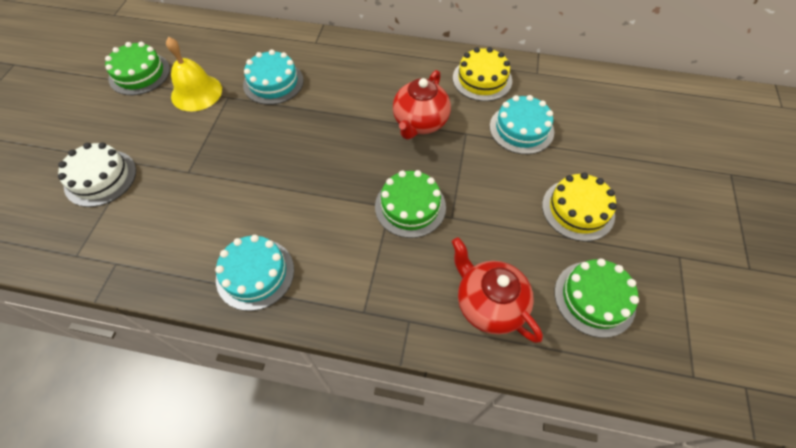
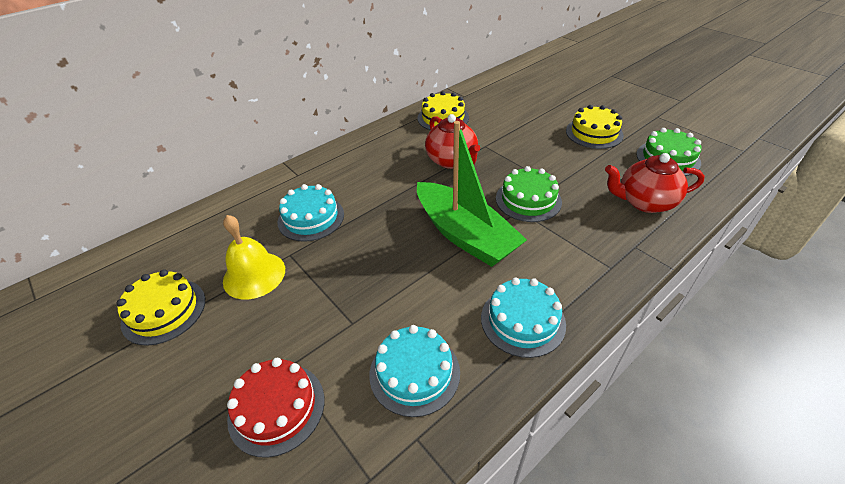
camera: 50 degrees left, 15 degrees down
(100, 178) = (276, 408): white cake -> red cake
(139, 74) = (164, 311): green cake -> yellow cake
(326, 185) = (464, 235): none -> green boat
(521, 129) = (506, 123): turquoise cake -> turquoise cake (414, 372)

